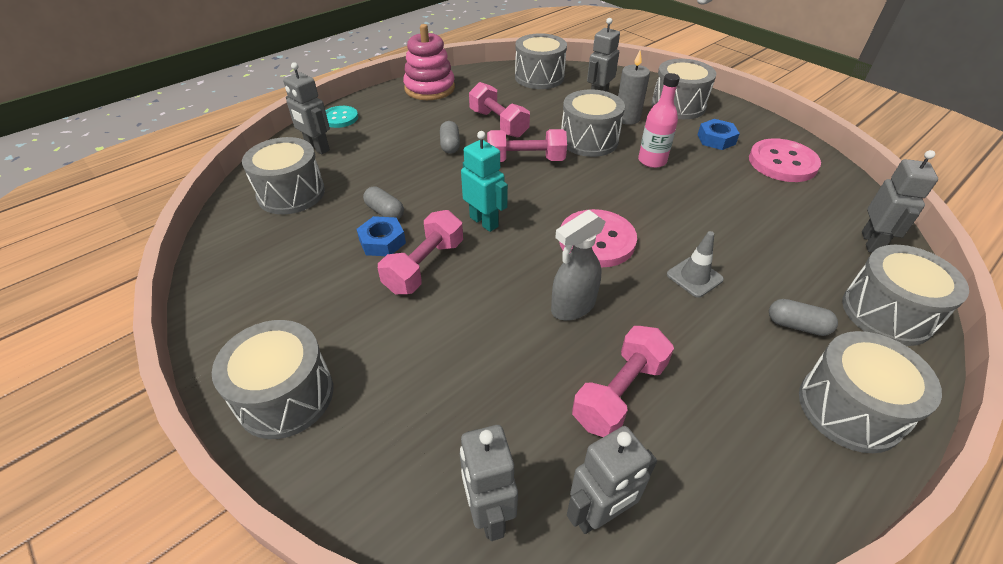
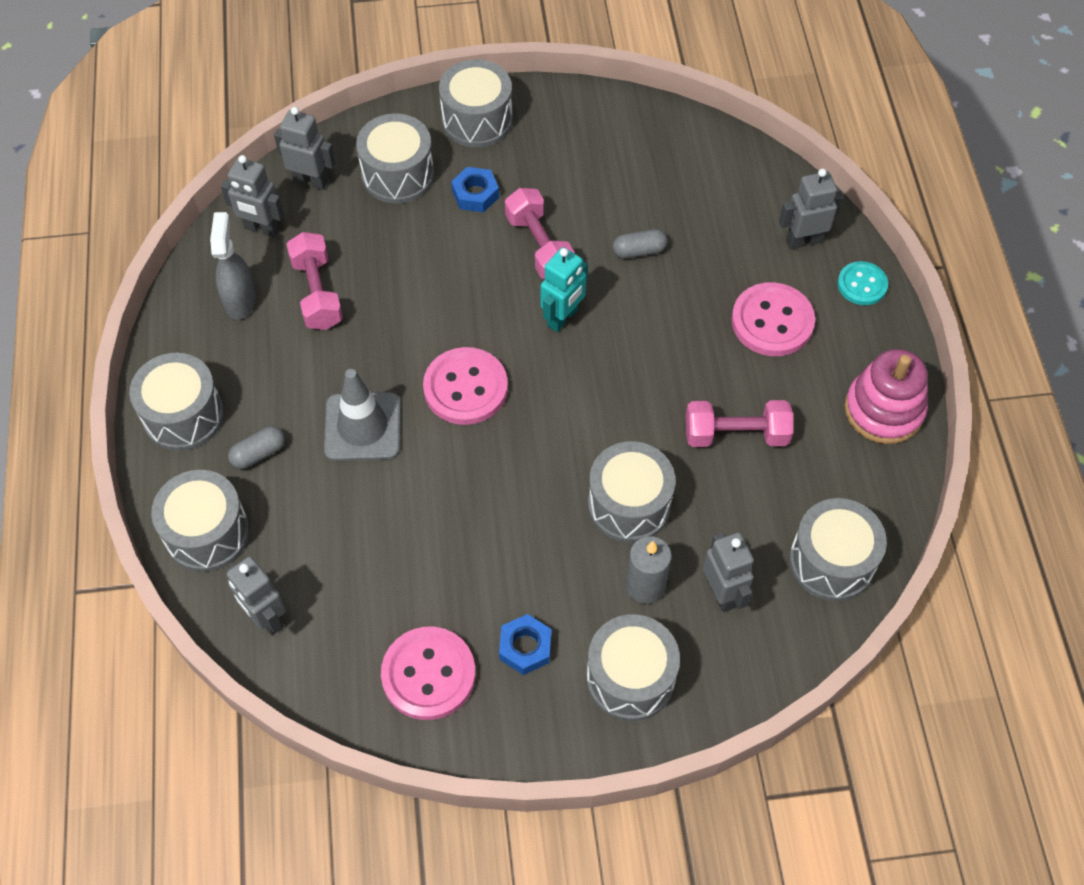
camera: 125 degrees right, 15 degrees up
(291, 193) = (726, 193): grey drum -> grey drum (398, 174)
(382, 241) = (596, 231): blue nut -> blue nut (475, 194)
(400, 138) = (772, 321): none -> pink button
(450, 145) = (721, 360): grey capsule -> none
(484, 222) = (563, 318): turquoise robot -> turquoise robot turned 45 degrees counterclockwise
(525, 160) = (637, 414): pink dumbbell -> none
(572, 307) = (410, 317): grey spray bottle -> grey spray bottle (240, 300)
(599, 514) = (261, 229): grey robot -> grey robot turned 75 degrees counterclockwise
(652, 161) = (540, 537): pink bottle -> none
(694, 277) = (362, 427): grey traffic cone -> grey traffic cone, size x1.68

